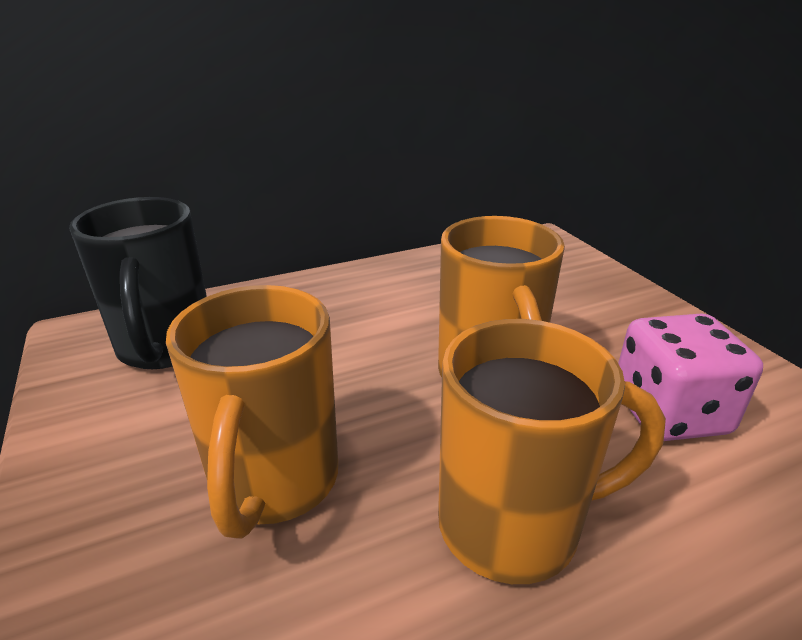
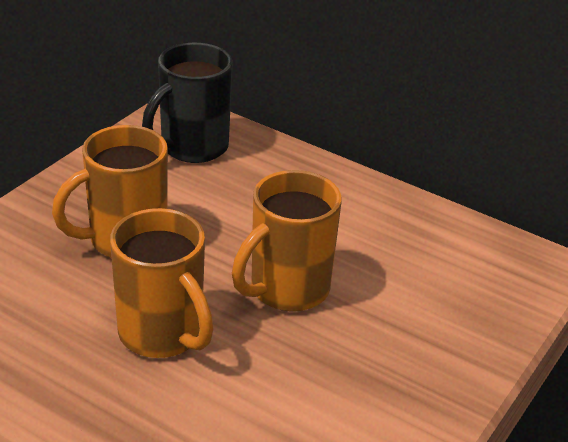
camera: 55 degrees right, 5 degrees up
(669, 412) = (323, 384): pink dice -> none

